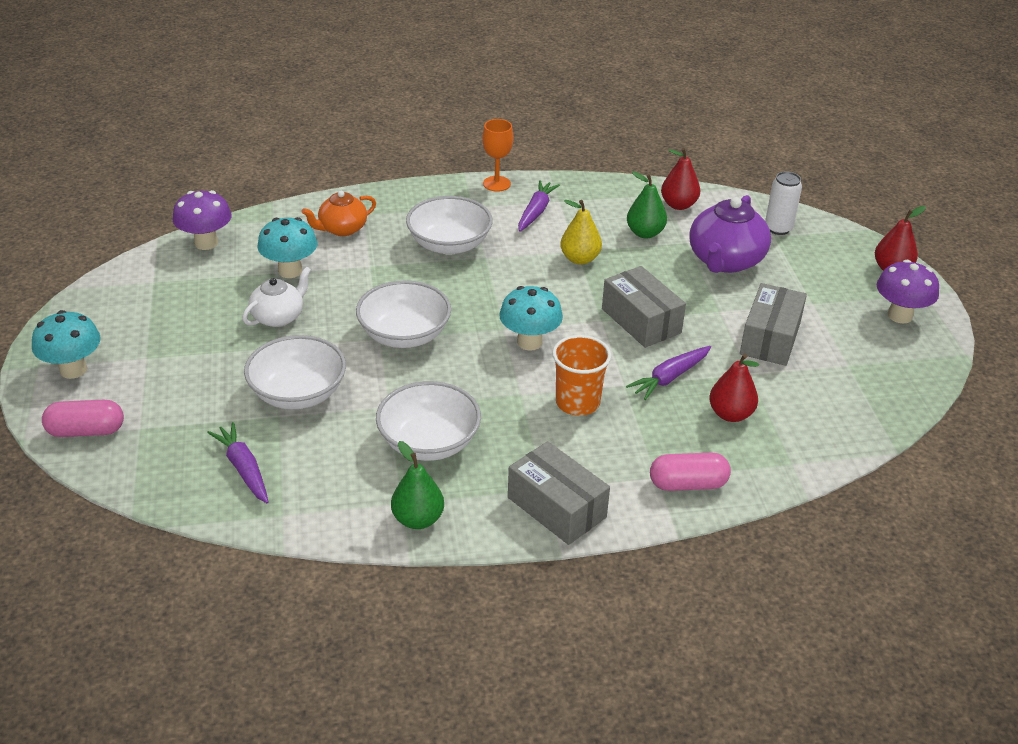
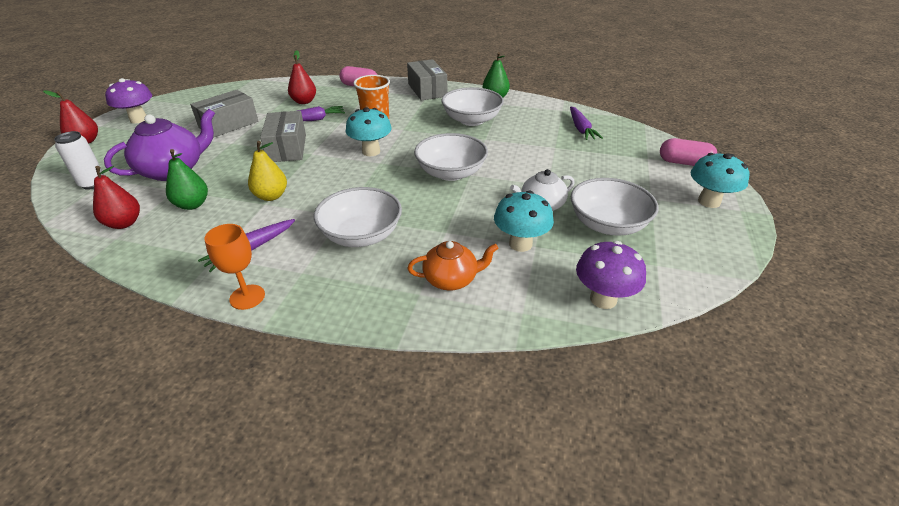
camera: 155 degrees left, 0 degrees up
(298, 393) = (540, 155): white bowl -> white bowl (607, 224)

